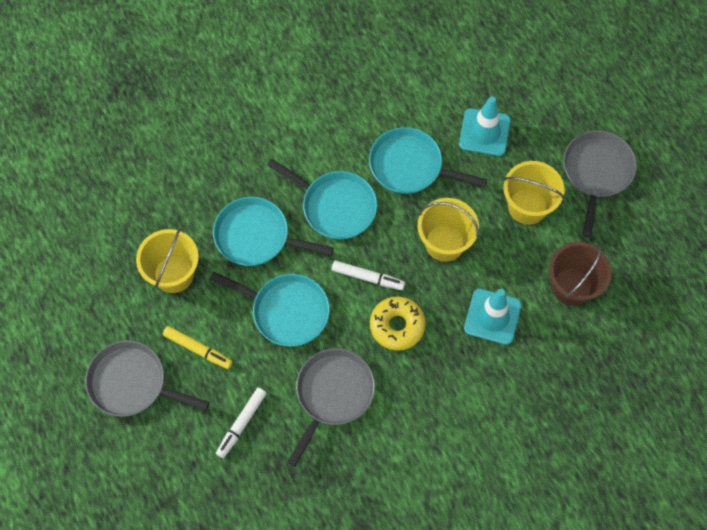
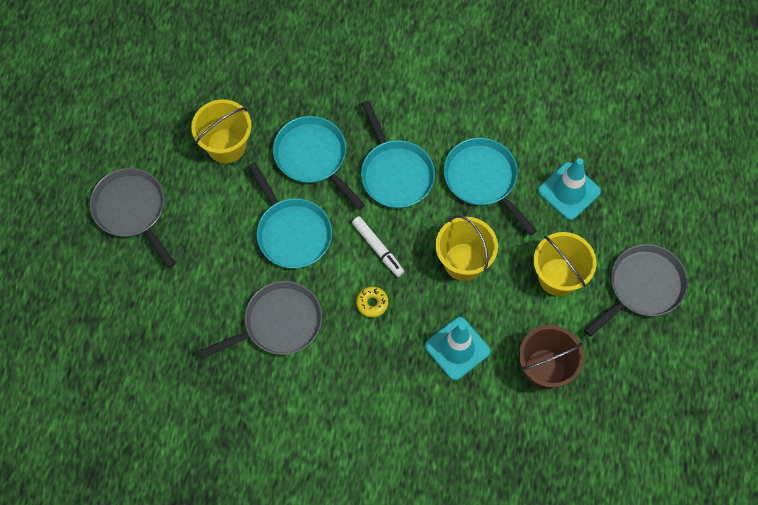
camera: 35 degrees right, 0 degrees up
(198, 349) = (201, 217): yellow marker -> none
(241, 424) = (190, 298): white marker -> none
(397, 326) = (372, 303): yellow donut -> yellow donut, size x0.58

